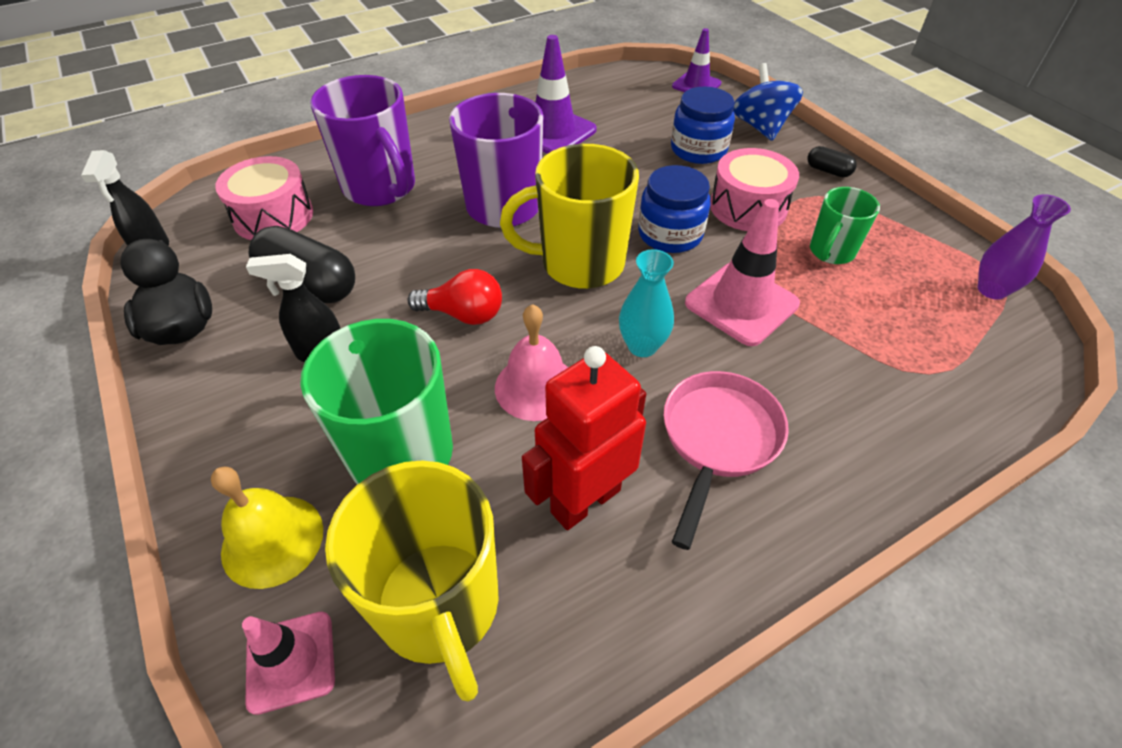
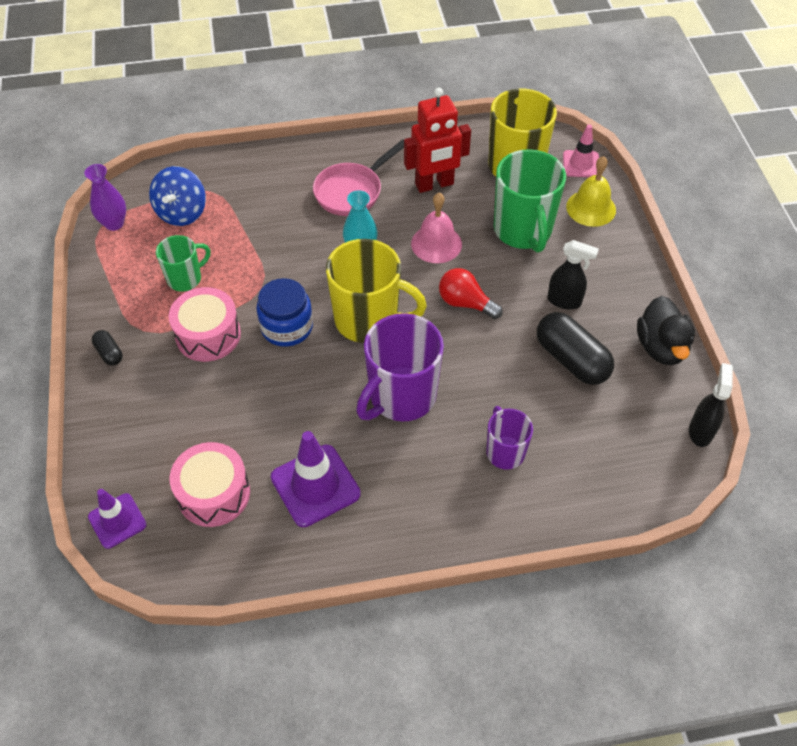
camera: 160 degrees left, 5 degrees up
(273, 216) = (603, 443): pink drum -> pink drum (214, 493)
(381, 188) = (504, 452): purple mug -> purple mug, size x0.56
(698, 150) = (195, 414): blue jar -> none
(741, 303) = (279, 259): pink traffic cone -> none
(760, 127) = (113, 427): blue spinning top -> blue spinning top (182, 212)

